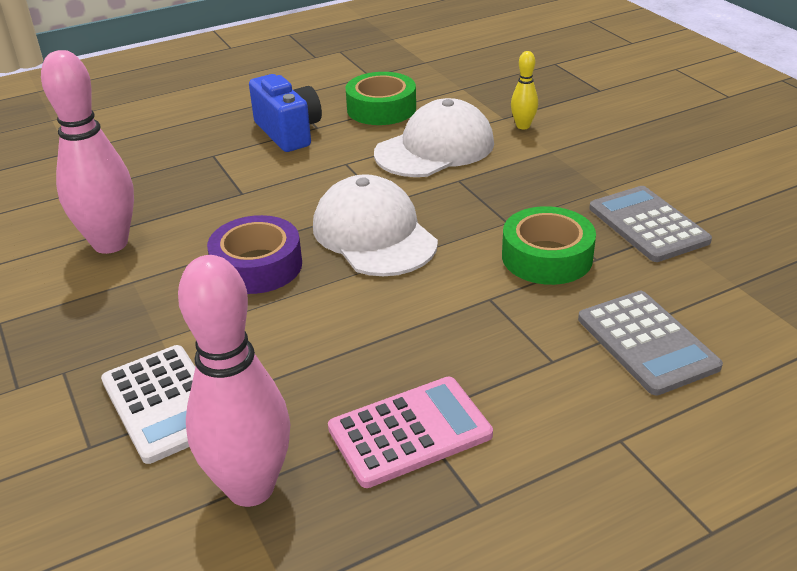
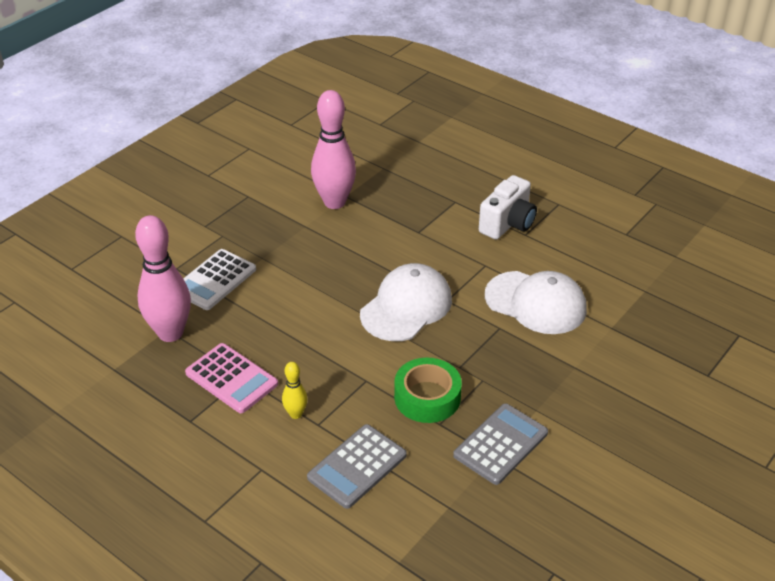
camera: 65 degrees right, 5 degrees up
(257, 266) = (345, 268): purple tape -> none
(289, 132) = (508, 224): blue camera -> white camera
(381, 108) = (576, 257): green tape -> none
(523, 126) = (605, 342): yellow bowling pin -> yellow bowling pin (296, 414)

